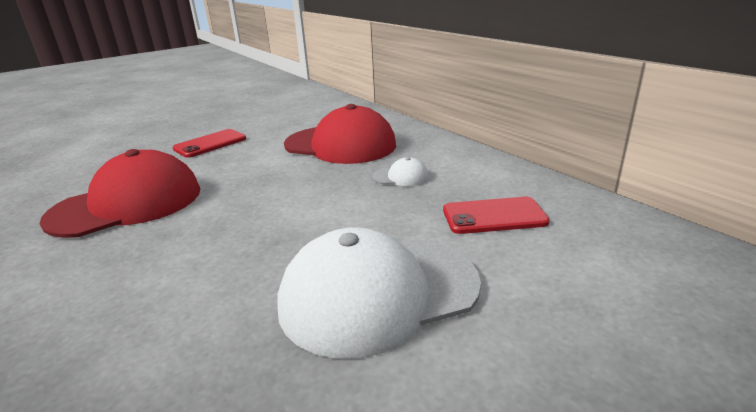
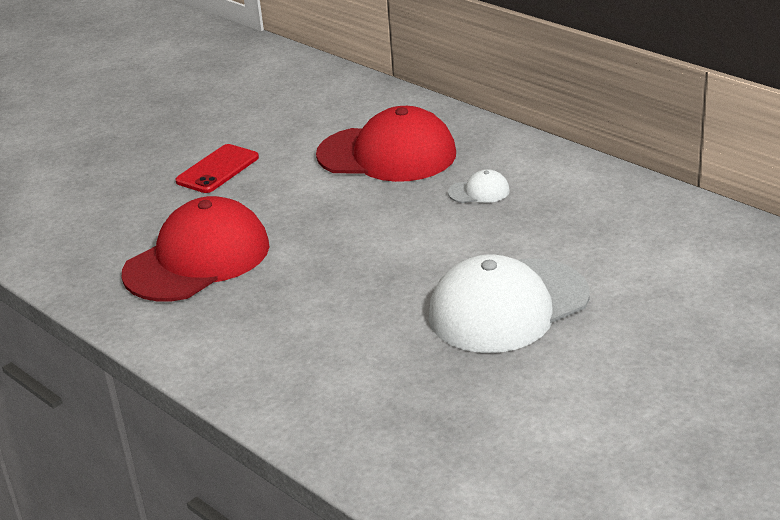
camera: 10 degrees left, 5 degrees up
(494, 216) = (587, 226): red phone -> none

